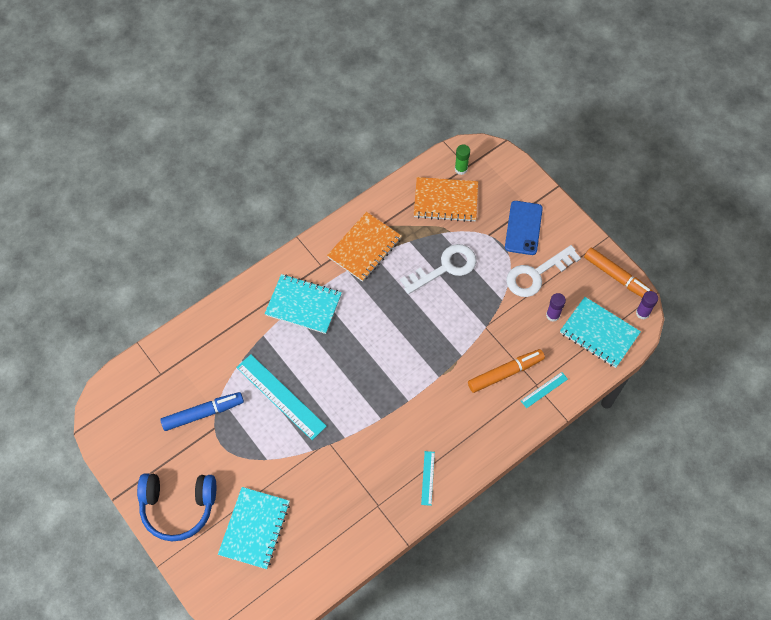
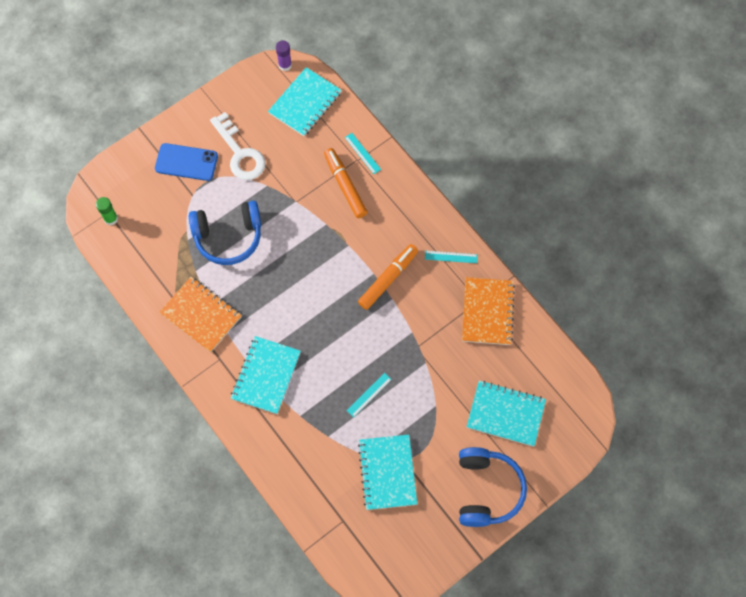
camera: 90 degrees left, 5 degrees up
(203, 413) = (387, 472): blue marker -> turquoise notebook
(280, 396) = (369, 395): turquoise ruler -> turquoise ruler, size x0.49
(445, 200) = (149, 234): orange notebook -> orange notebook (487, 312)
(445, 268) = (228, 237): white key -> blue headphones
(553, 315) = (285, 141): purple glue stick -> none
(617, 277) = (246, 83): orange marker -> orange marker (388, 279)

